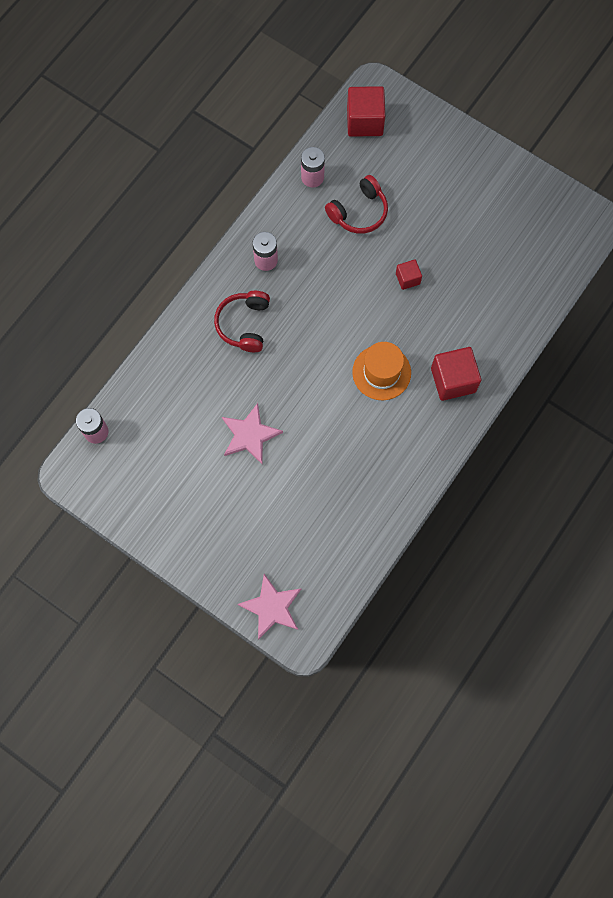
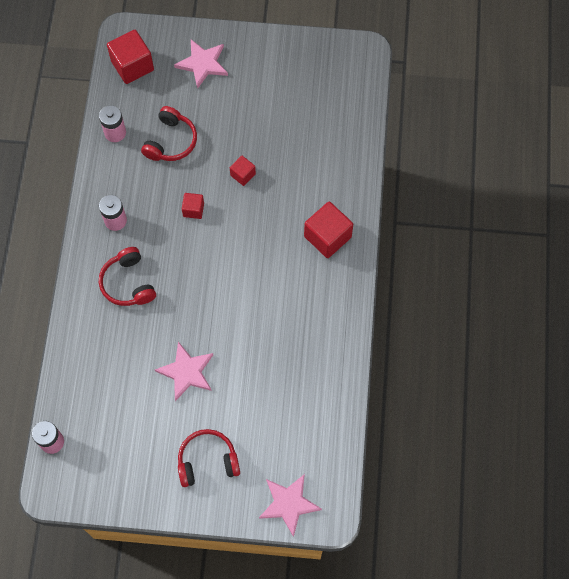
camera: 30 degrees left, 5 degrees down
(221, 527) = (207, 461): none -> red headphones
(342, 287) = (193, 209): none -> red cube
(381, 372) = (266, 261): orange hat -> none
(431, 153) = (203, 64): none -> pink star

